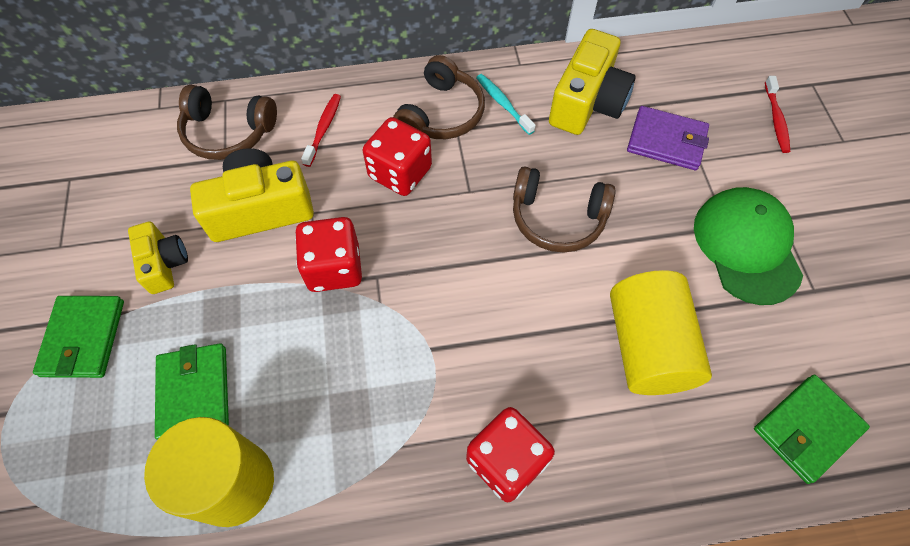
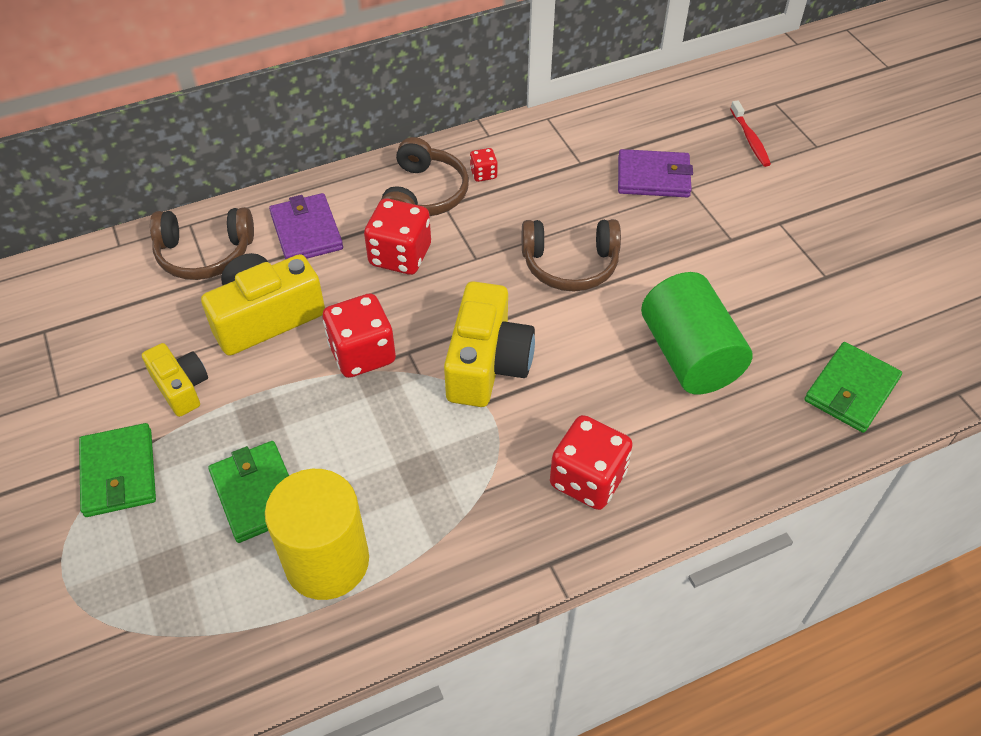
camera: 15 degrees left, 10 degrees down
(323, 129) = (306, 231): red toothbrush -> purple wallet
(503, 104) = (483, 174): turquoise toothbrush -> red dice
(587, 102) = (567, 157): yellow camera -> yellow camera (487, 363)
(647, 347) = (689, 355): yellow cylinder -> green cylinder
(746, 246) = (754, 252): green cap -> none

